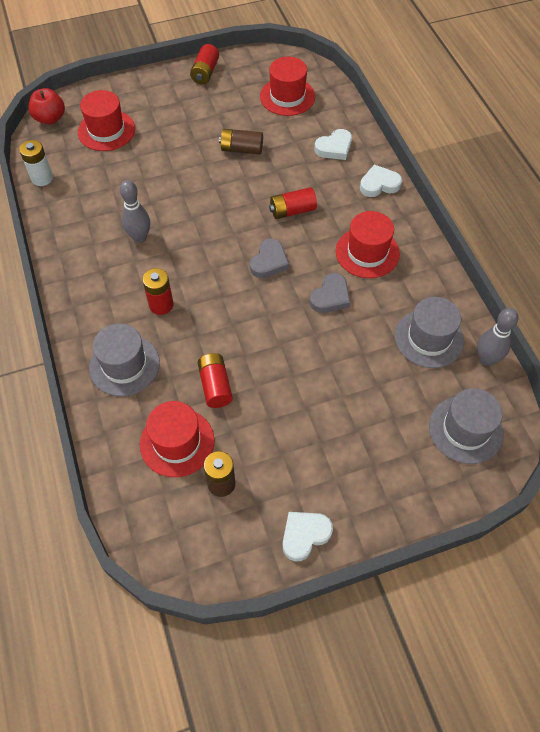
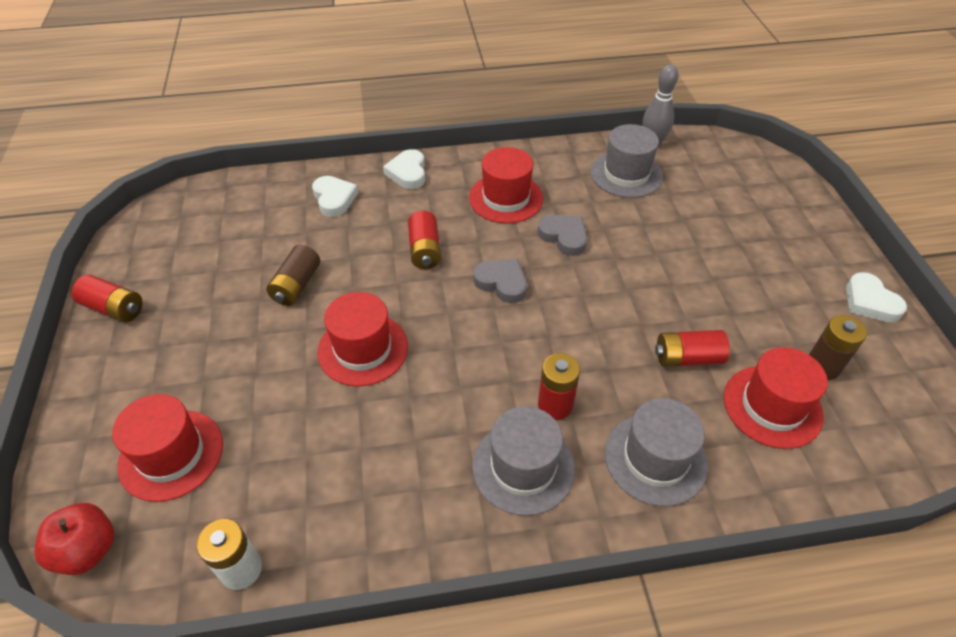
camera: 80 degrees left, 10 degrees down
(140, 237) = (425, 422): grey bowling pin -> none
(287, 96) = (220, 227): red hat -> red hat (363, 349)
(465, 429) = (732, 170): grey hat -> grey hat (523, 467)

